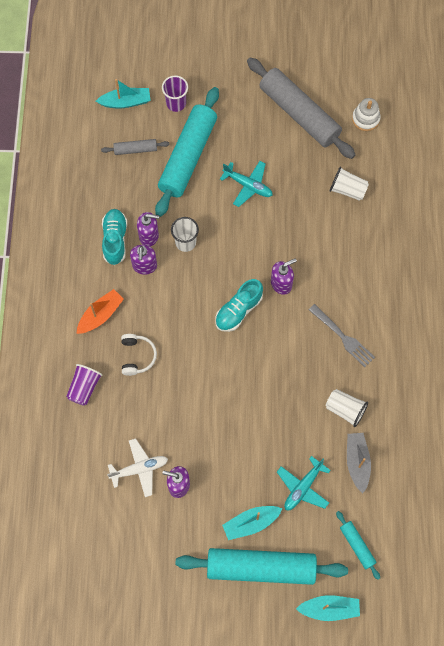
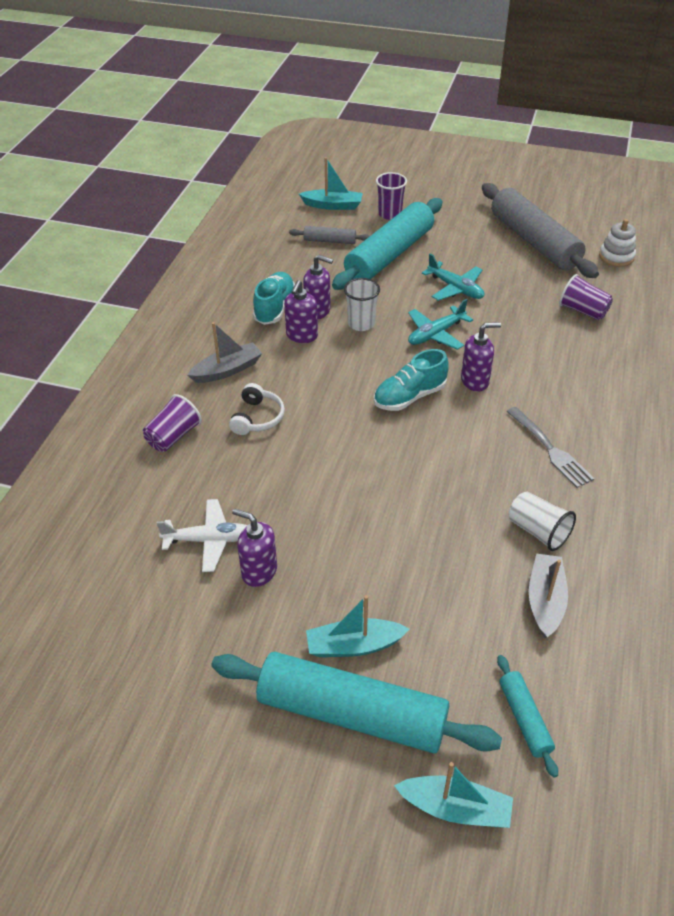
camera: 15 degrees right, 25 degrees down
(100, 315) = (227, 370): orange boat -> grey boat
(303, 487) = (450, 615): turquoise plane -> turquoise plane (436, 334)
(347, 189) = (583, 311): white cup -> purple cup

